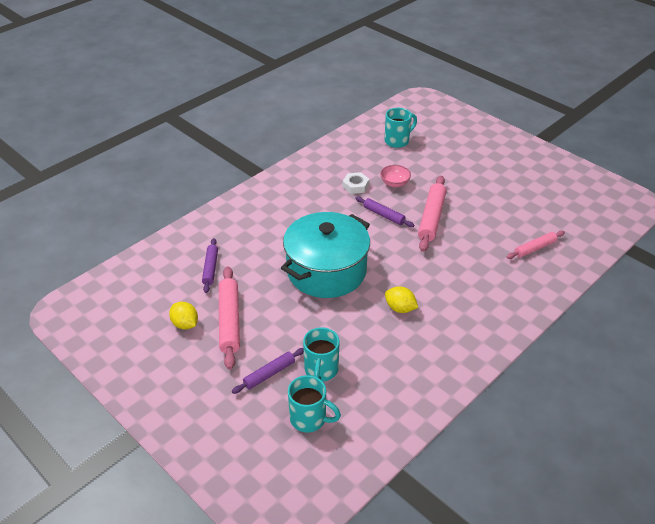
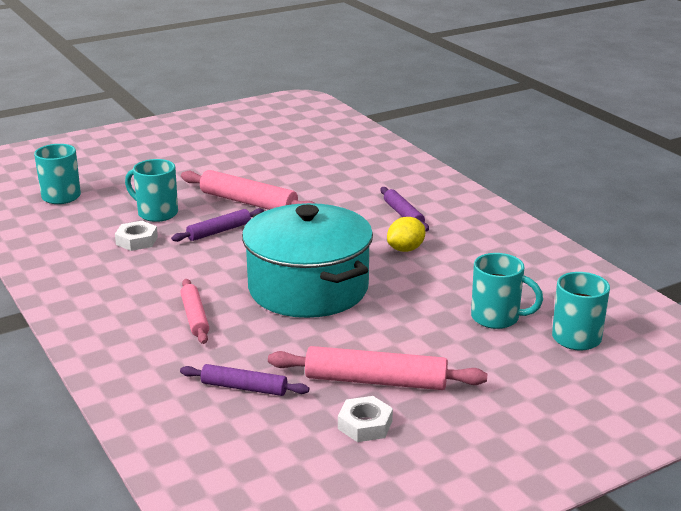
camera: 75 degrees left, 15 degrees down
(185, 324) = (365, 425): yellow lemon -> white nut
(269, 374) = (493, 358): purple rolling pin -> purple rolling pin (403, 215)
(394, 183) = (156, 213): pink bowl -> turquoise mug
(535, 248) = (343, 158): pink rolling pin -> pink rolling pin (195, 317)

